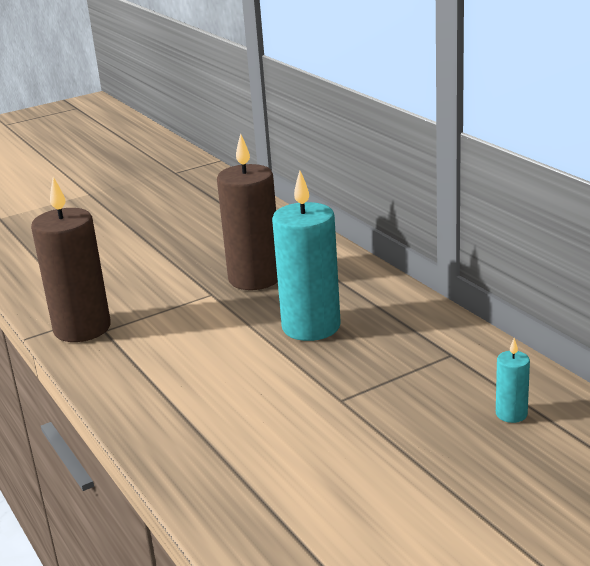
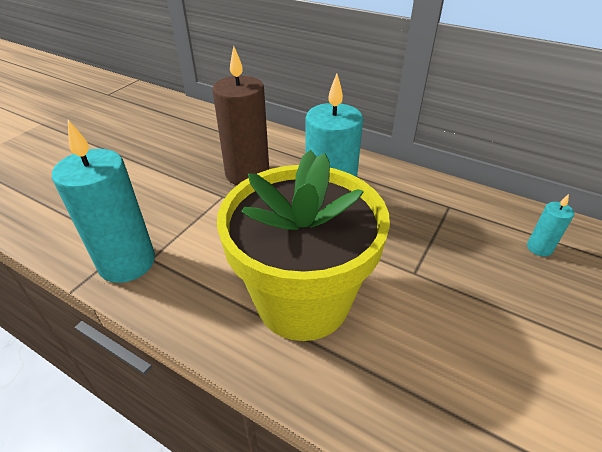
camera: 30 degrees left, 15 degrees up
(82, 328) = (127, 262): brown candle -> turquoise candle
(209, 392) = (303, 300): none -> yellow flower pot

